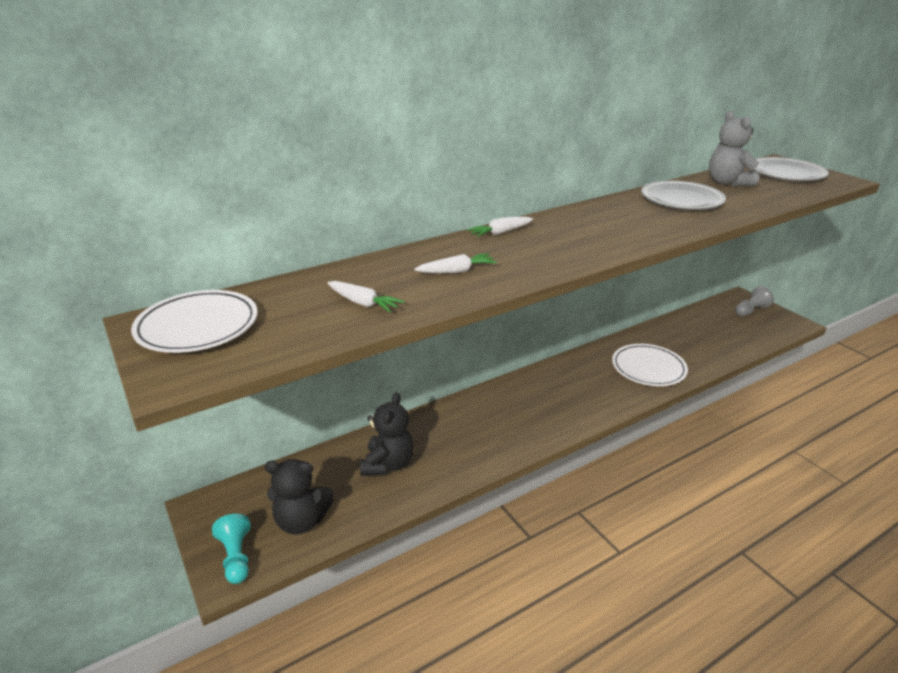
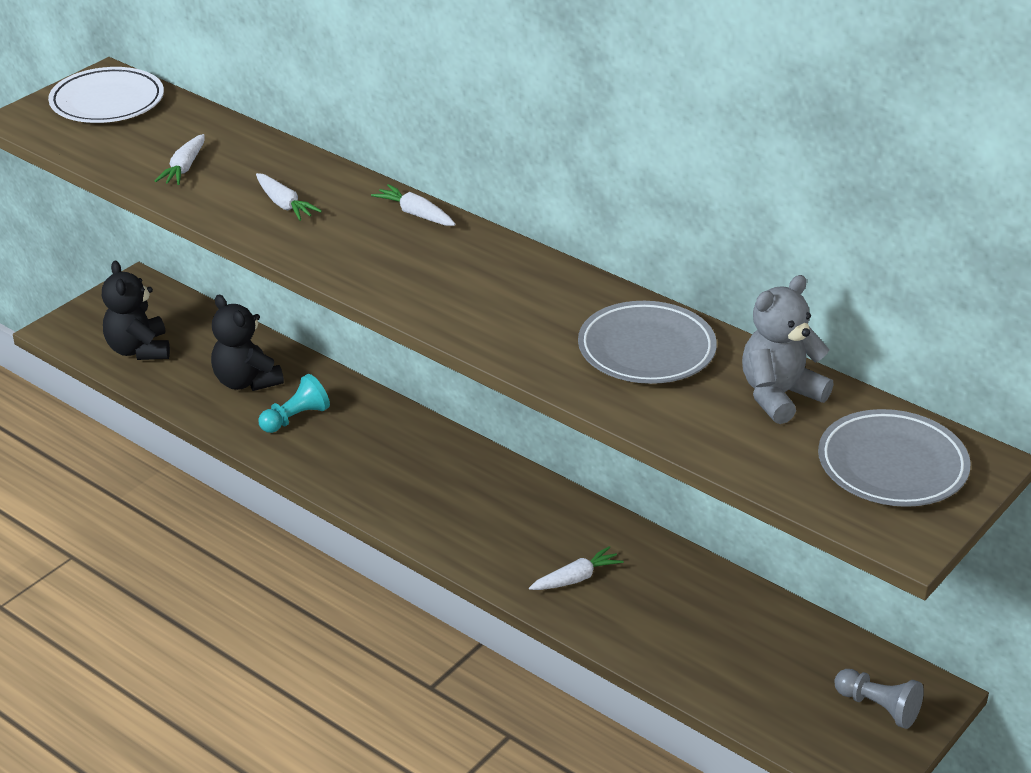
camera: 70 degrees right, 5 degrees up
(236, 557) = (81, 327): turquoise pawn -> turquoise pawn (295, 418)
(388, 464) = (246, 381): black teddy bear -> black teddy bear turned 60 degrees clockwise
(648, 368) = (576, 578): white plate -> white carrot

